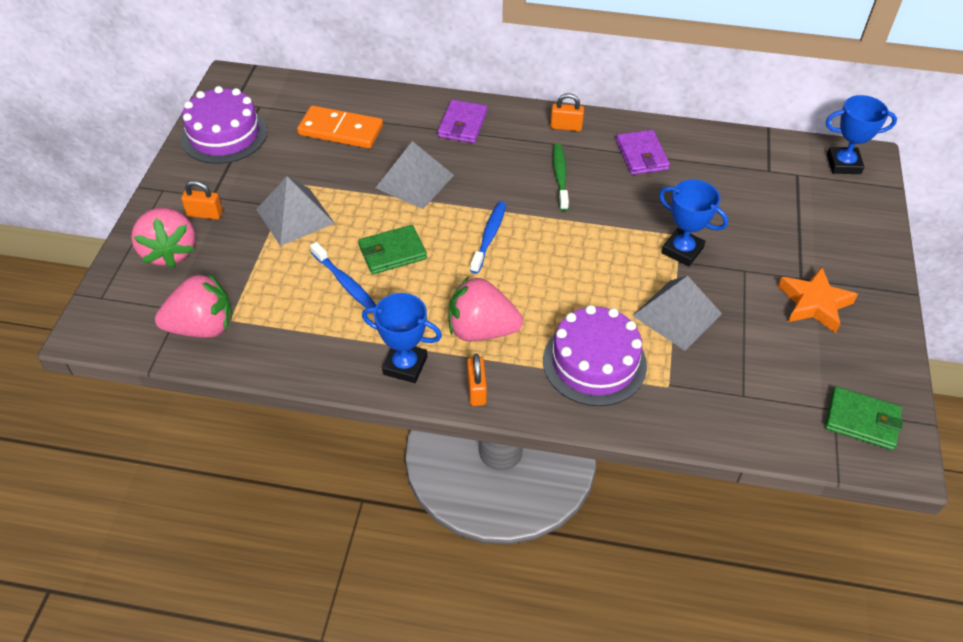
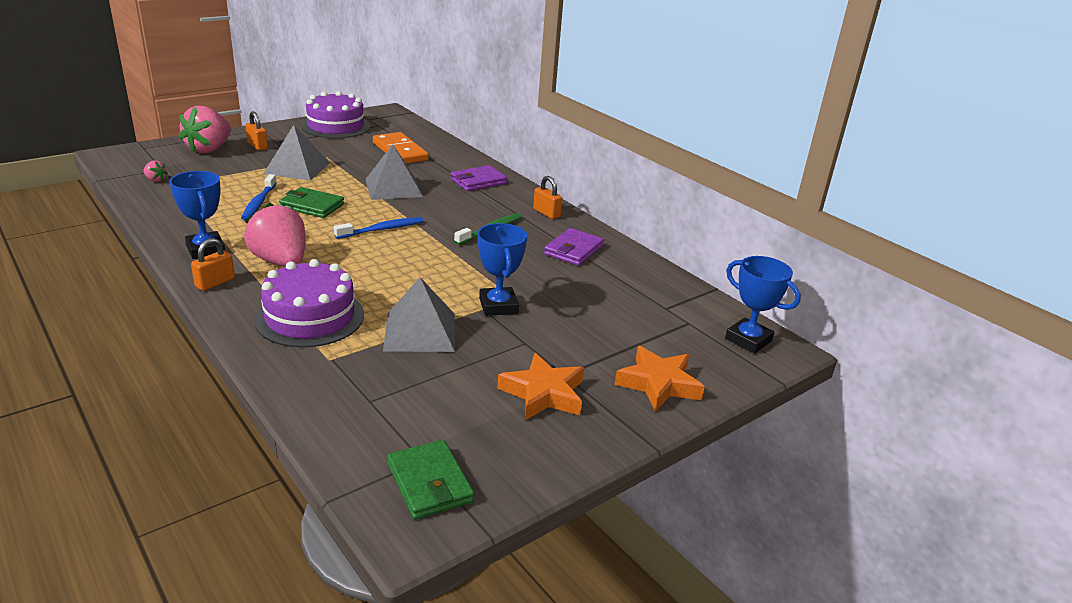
camera: 40 degrees right, 20 degrees down
(202, 327) = (155, 180): pink strawberry -> pink strawberry, size x0.42
(853, 243) = (658, 384): none -> orange star

